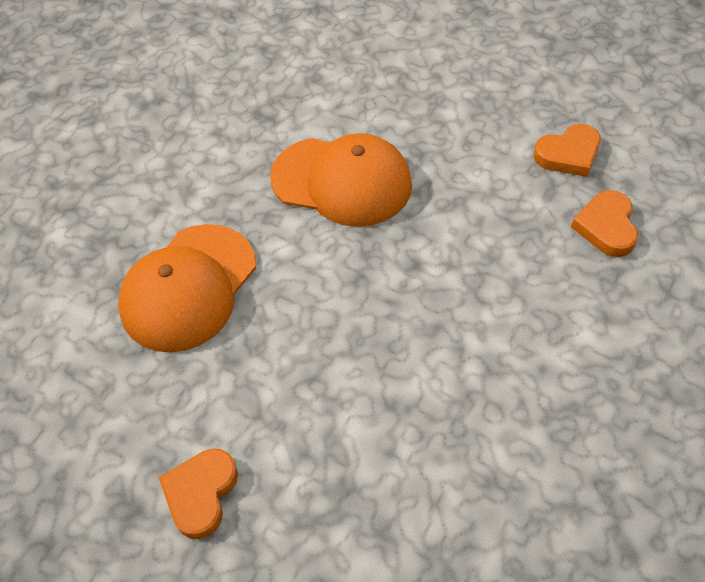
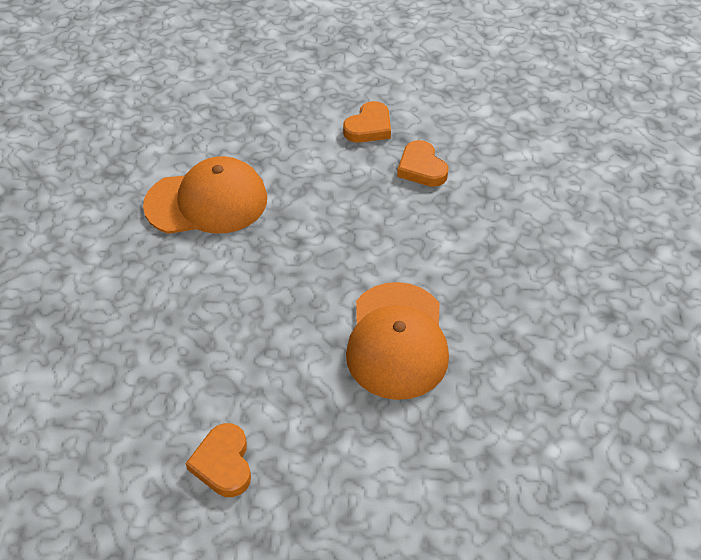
camera: 30 degrees left, 5 degrees down
(188, 287) = (124, 323): orange cap -> orange cap (397, 340)

